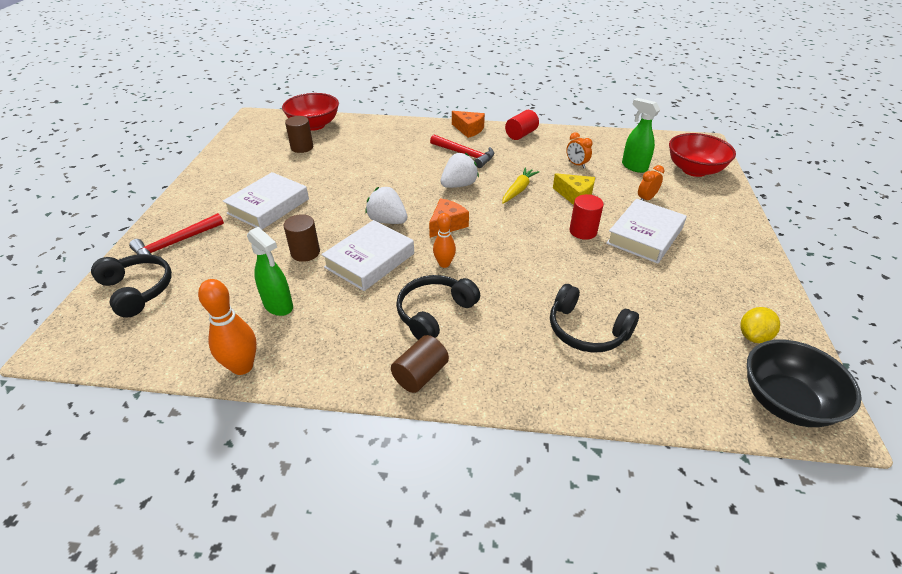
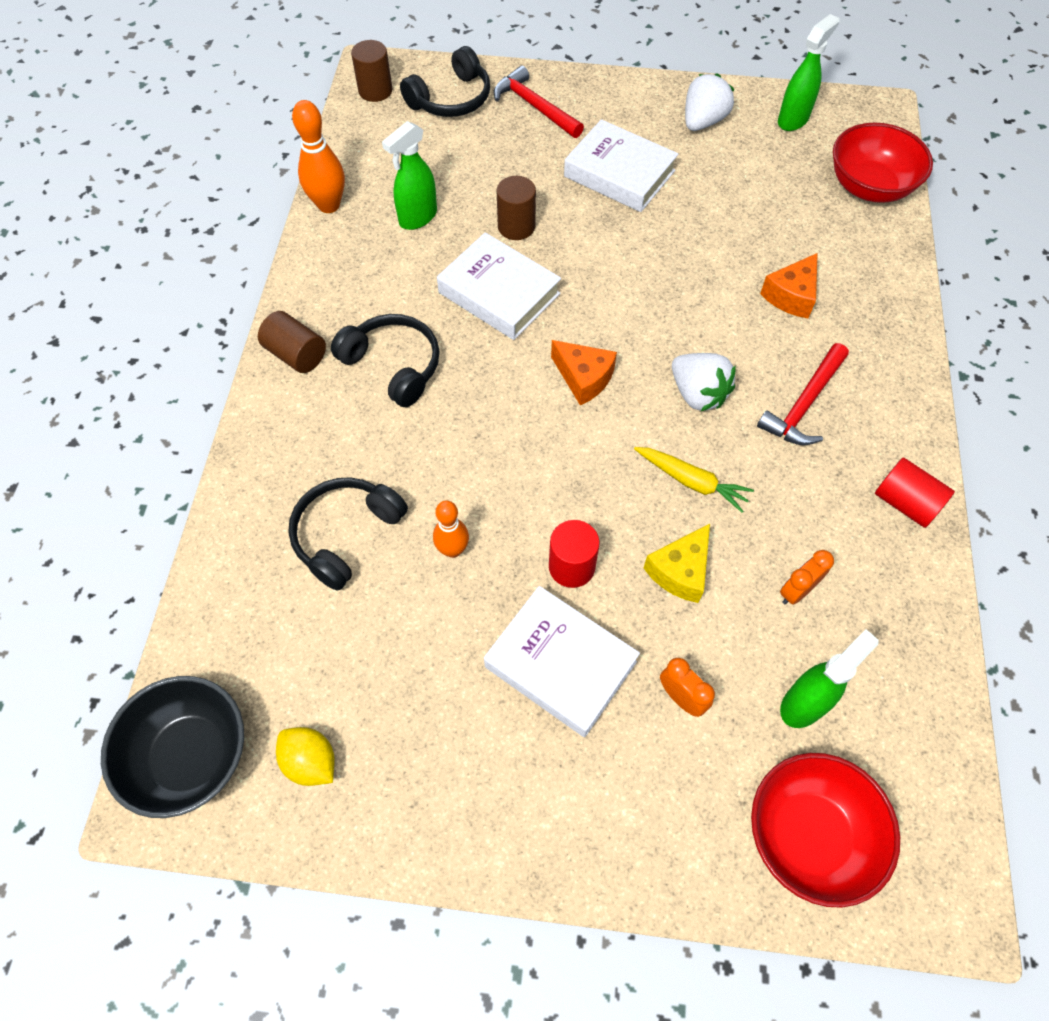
camera: 90 degrees right, 20 degrees up
(248, 142) = (793, 120): none -> green spray bottle
(302, 147) = (789, 183): brown cylinder -> brown cylinder (375, 90)
(387, 221) = (590, 306): white strawberry -> white strawberry (703, 122)
(444, 264) = (490, 375): orange bowling pin -> orange bowling pin (453, 550)
(469, 129) = (905, 412): orange cheese -> orange cheese (791, 296)

